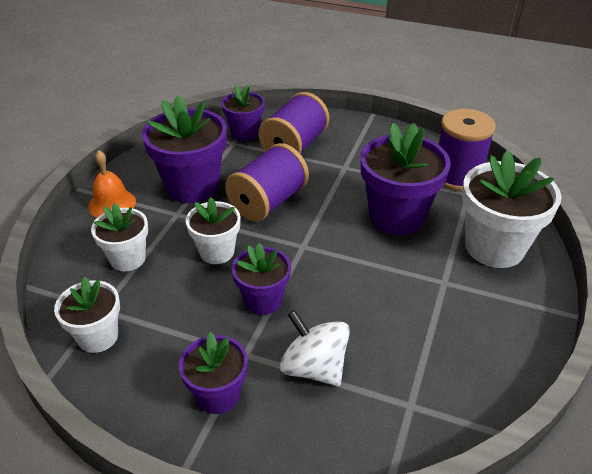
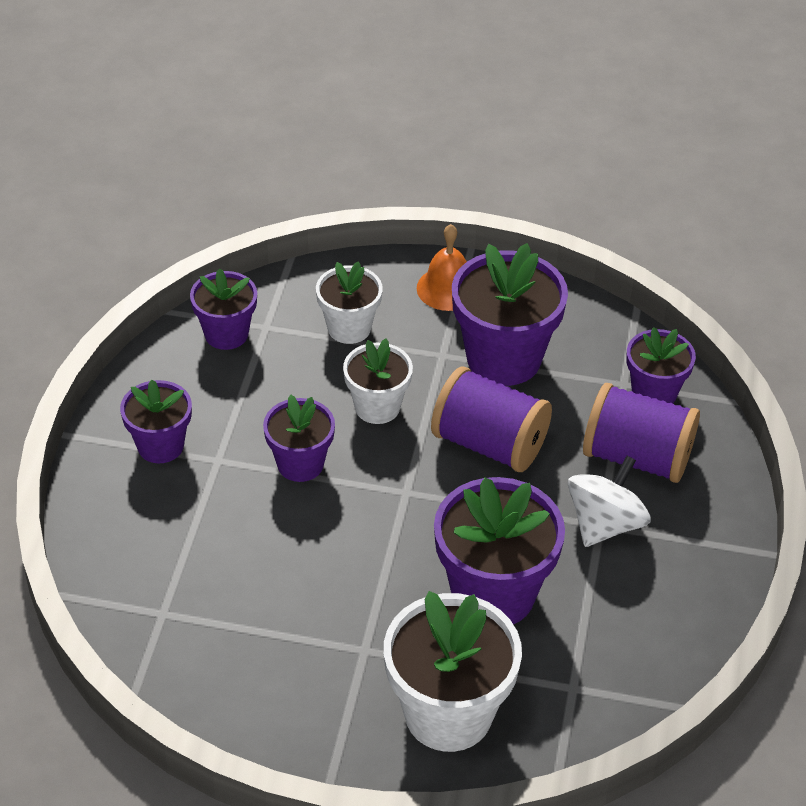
camera: 80 degrees right, 5 degrees up
(98, 336) = (226, 334): white flower pot -> purple flower pot
(314, 367) = (205, 522): white spinning top -> white spinning top (605, 524)
(457, 176) = (616, 673): purple spool -> none

